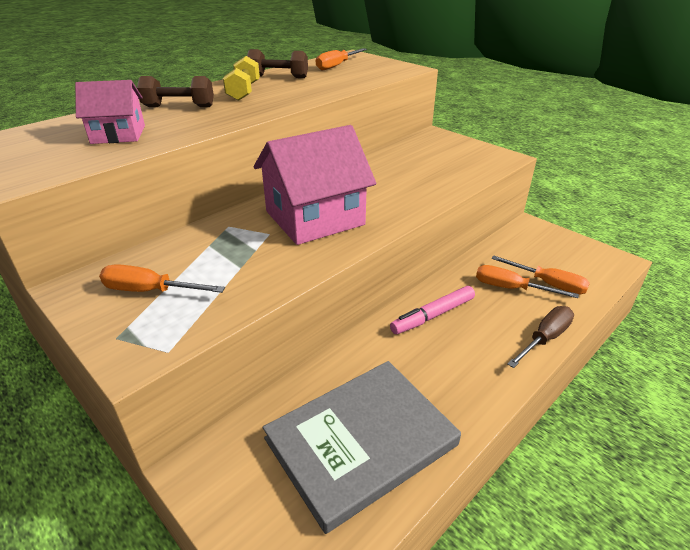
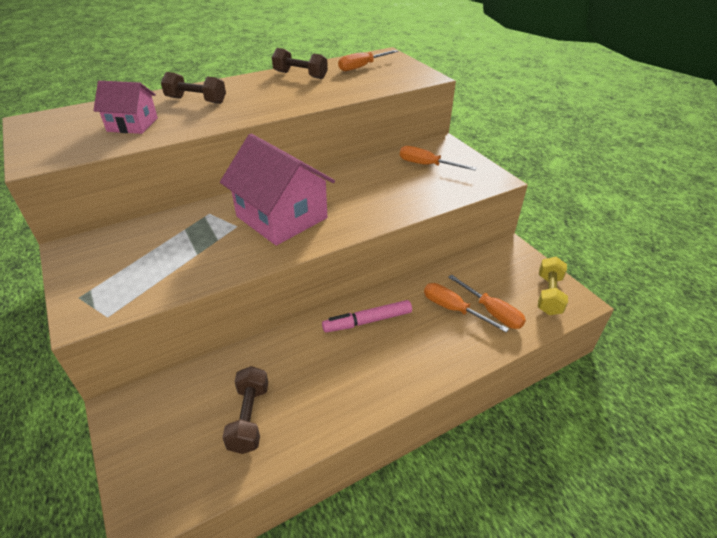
camera: 15 degrees right, 5 degrees up
(150, 291) = (121, 262): orange screwdriver -> orange screwdriver (427, 165)
(243, 92) = (259, 89): yellow dumbbell -> yellow dumbbell (548, 295)
(314, 218) = (281, 217): pink house -> pink house turned 60 degrees clockwise
(361, 442) = (249, 418): grey book -> brown dumbbell
(544, 338) = (455, 364): brown screwdriver -> none

